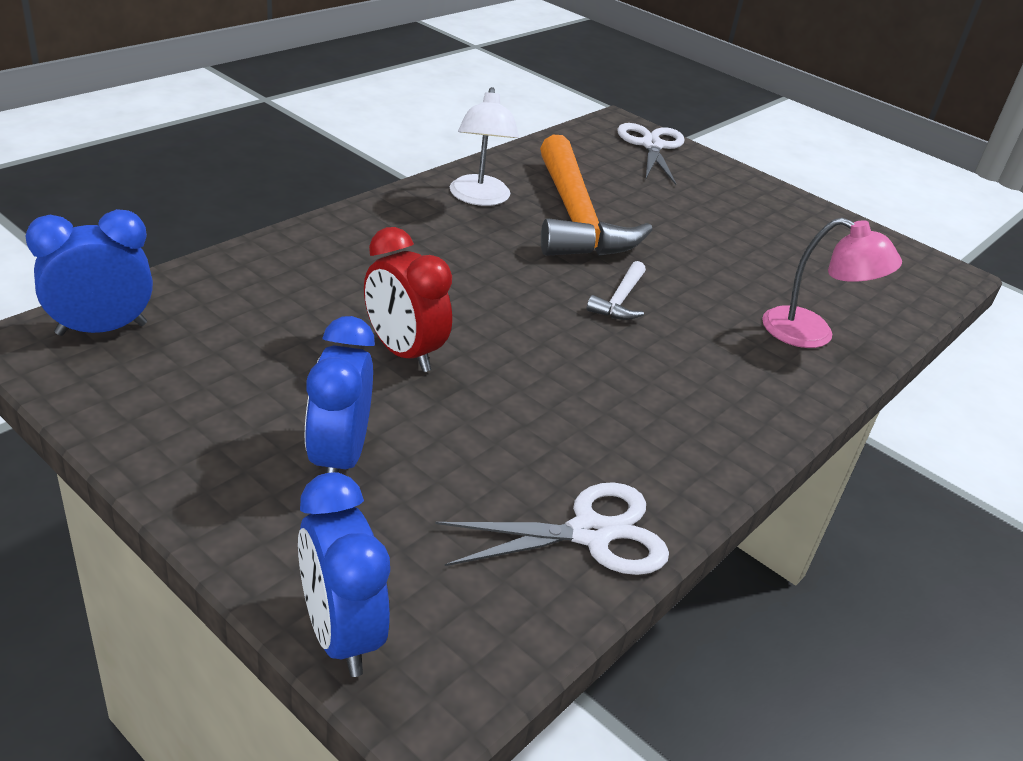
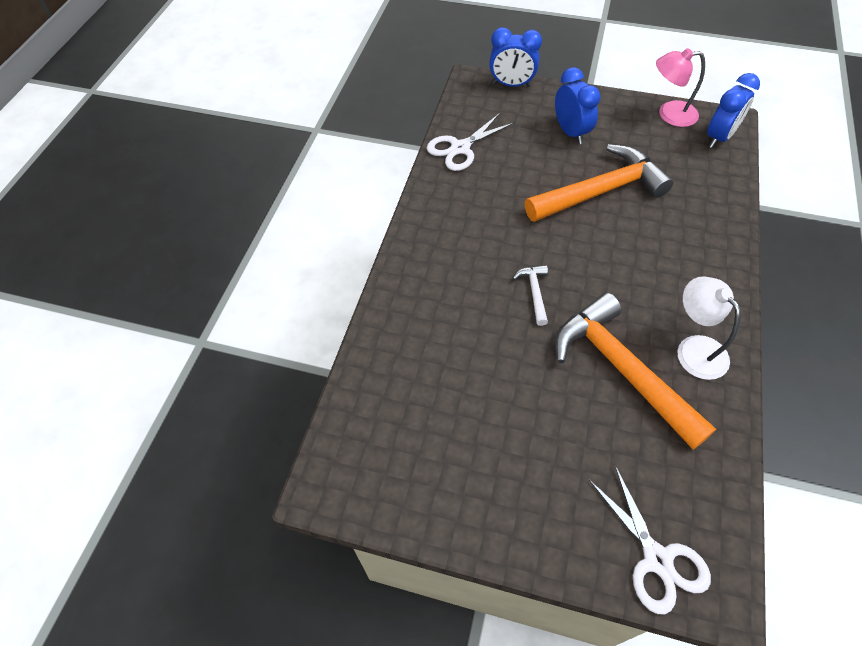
camera: 160 degrees right, 20 degrees up
(340, 633) = (511, 85): blue clock -> blue clock turned 150 degrees clockwise
(403, 352) = (600, 191): red clock -> orange hammer
(812, 334) = (410, 331): pink lamp -> pink lamp (669, 114)

